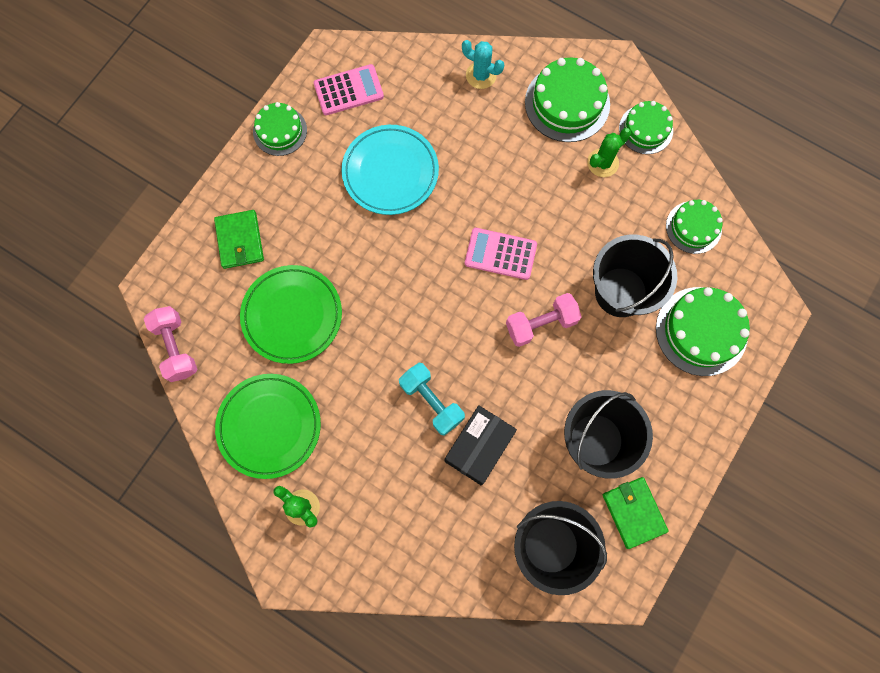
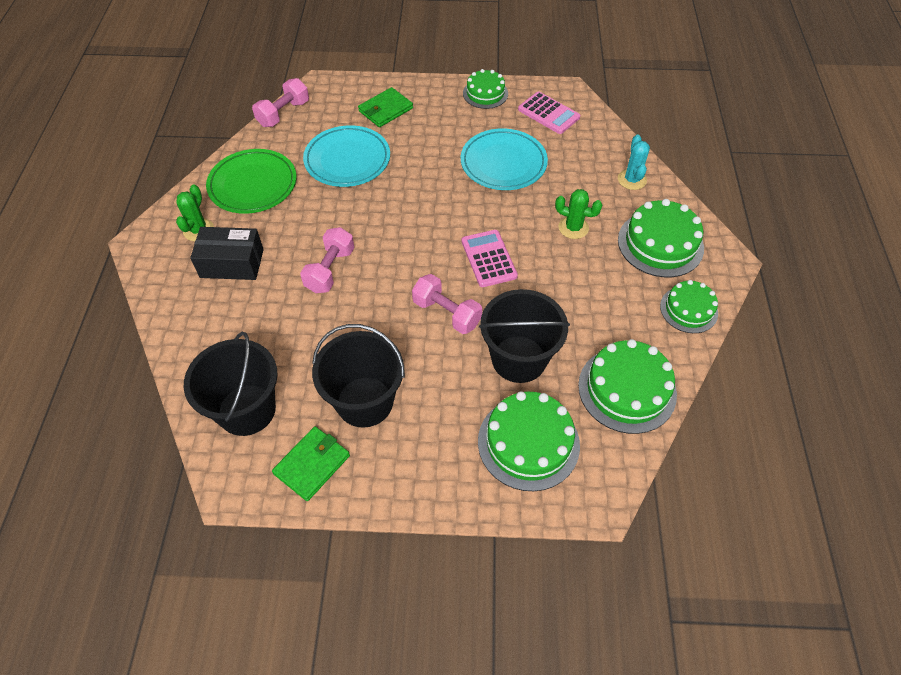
camera: 60 degrees right, 20 degrees down
(292, 315) = (347, 160): green plate -> turquoise plate
(431, 401) = (330, 270): turquoise dumbbell -> pink dumbbell
(479, 447) = (309, 318): black box -> black box (232, 263)
(603, 163) = (629, 292): green cactus -> green cactus (573, 228)
(693, 227) = (627, 389): green cake -> green cake, size x1.59

